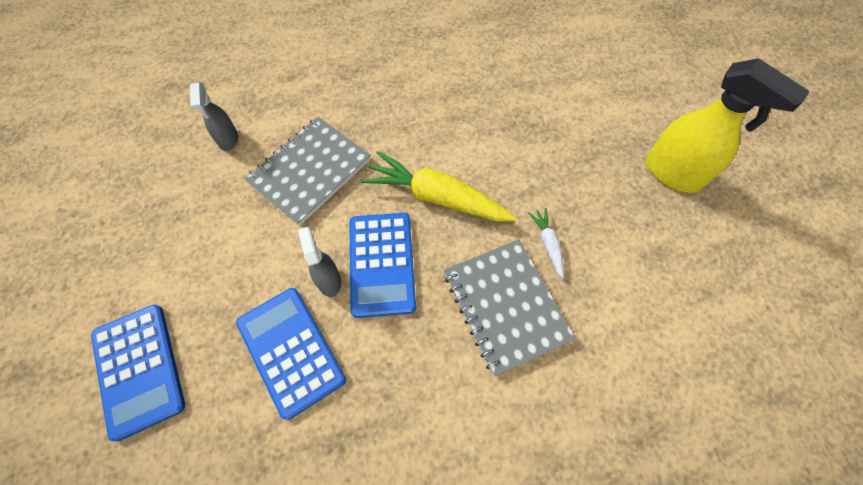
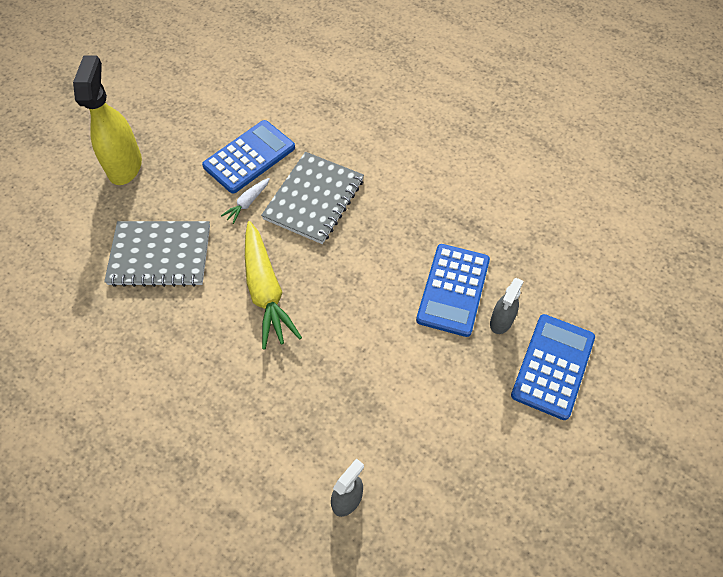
camera: 130 degrees left, 5 degrees down
(310, 171) = (319, 398): grey notebook -> grey notebook (160, 255)
(329, 280) = (391, 307): grey spray bottle -> grey spray bottle (501, 321)
(381, 264) = (349, 285): blue calculator -> blue calculator (249, 157)

